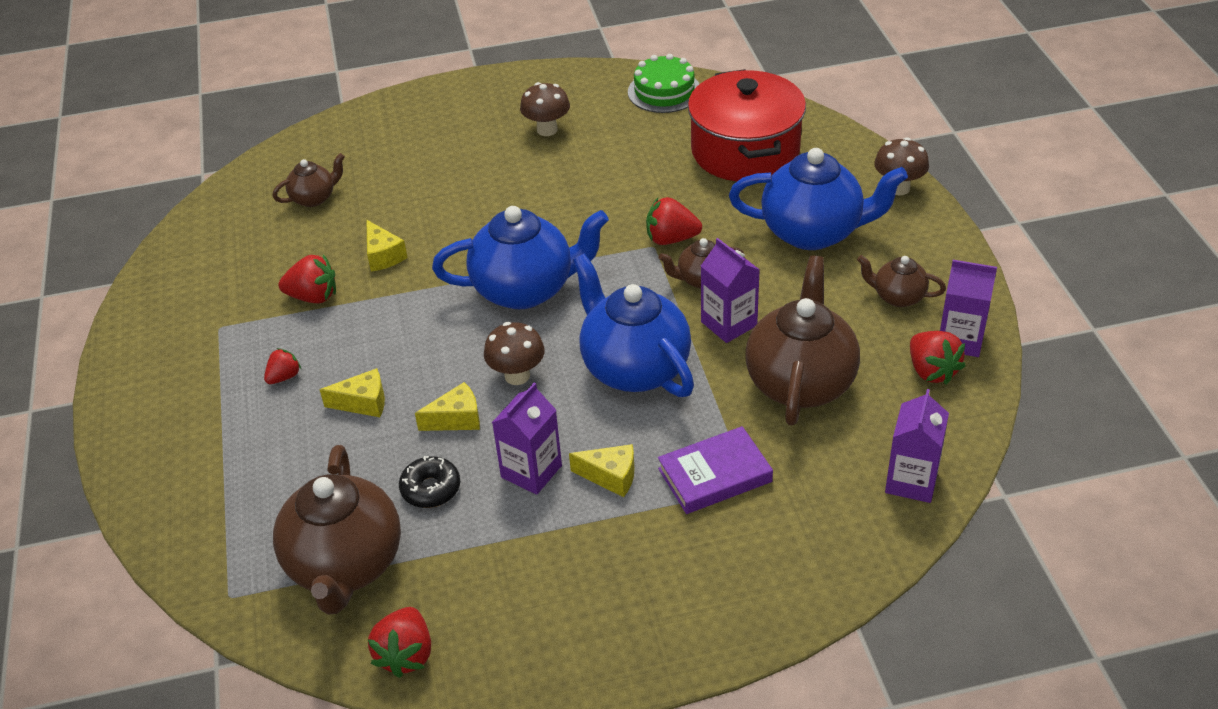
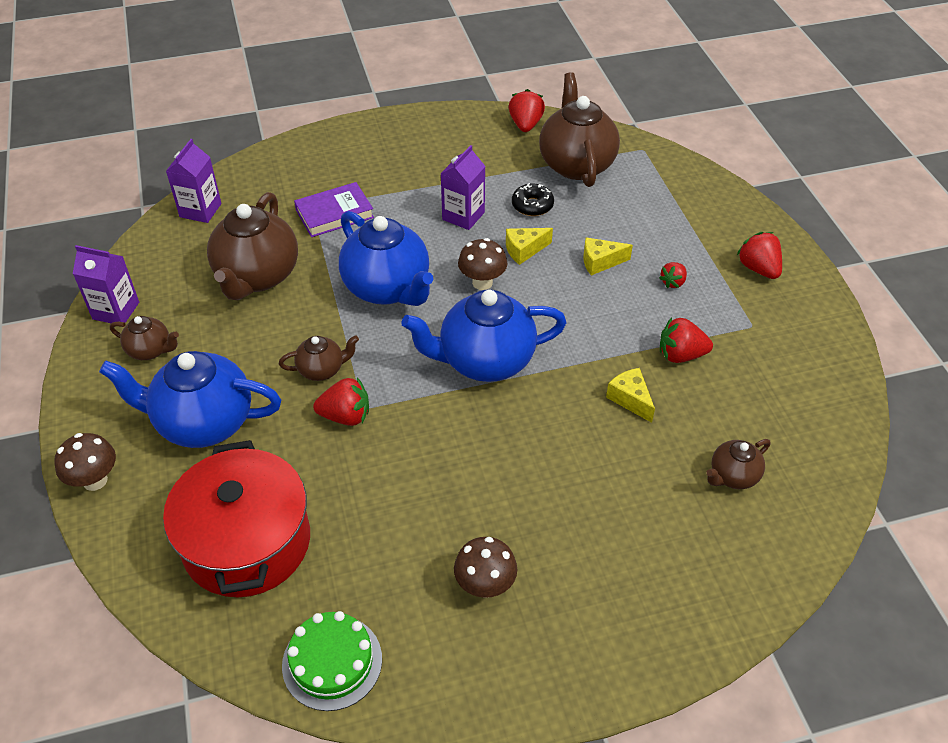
camera: 175 degrees right, 5 degrees up
(611, 476) = (407, 213): yellow cheese -> none
(729, 323) = (305, 326): purple carton -> none
(931, 371) = (151, 285): red strawberry -> red strawberry (758, 269)

